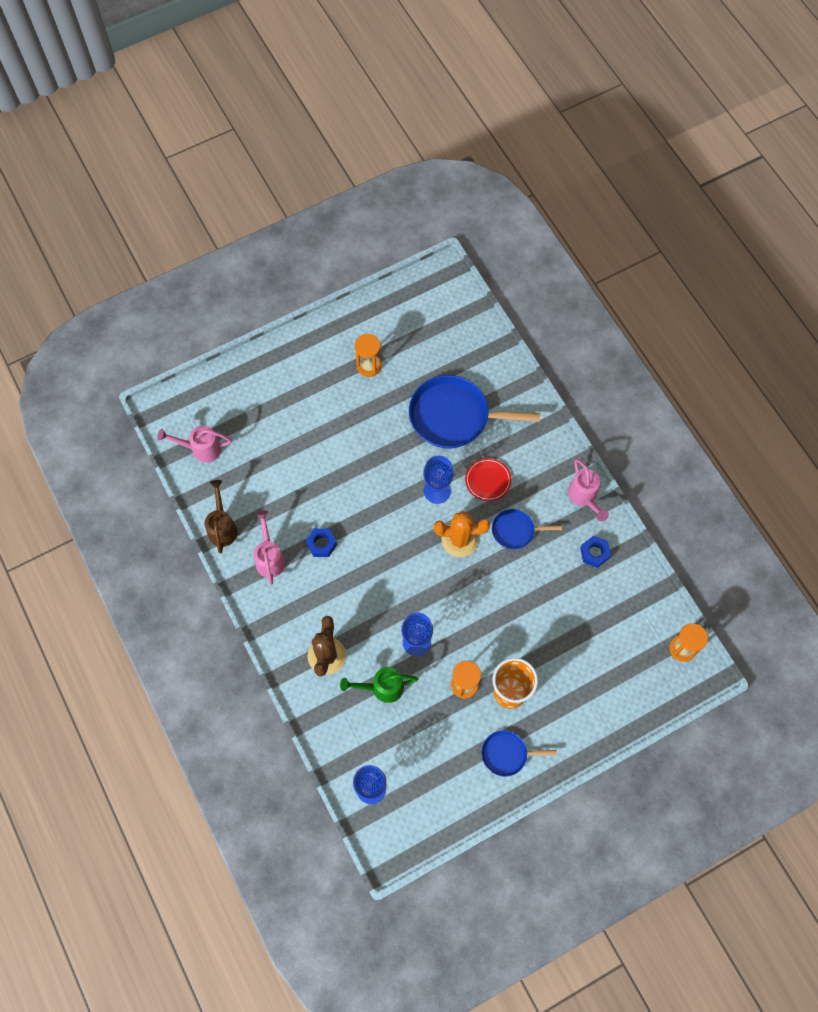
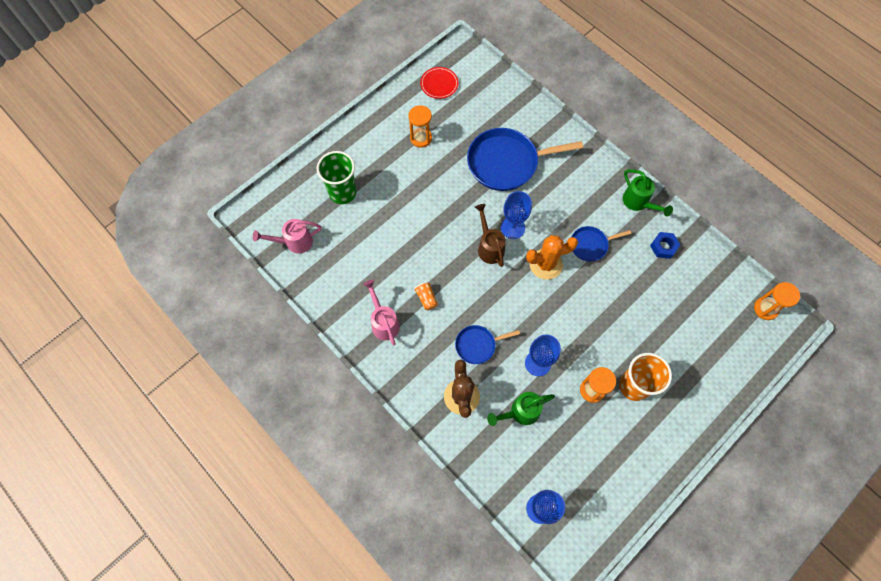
camera: 15 degrees left, 0 degrees up
(222, 527) = (333, 306): brown watering can -> brown watering can (489, 247)
(267, 407) = (342, 192): none -> green cup
(321, 544) = (426, 298): blue nut -> orange cup
(488, 480) = (553, 208): red plate -> red plate (439, 84)
(506, 754) = (650, 442): blue pan -> blue pan (477, 345)
(584, 497) = (638, 202): pink watering can -> green watering can

